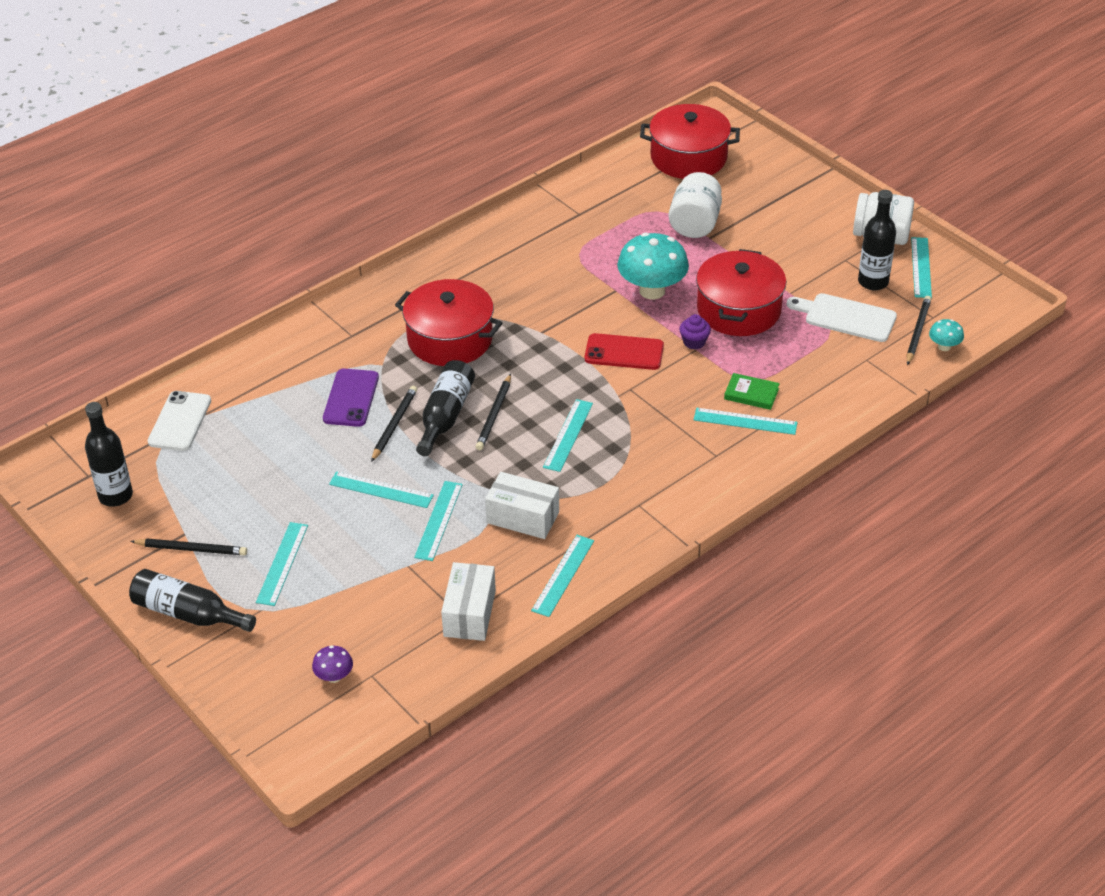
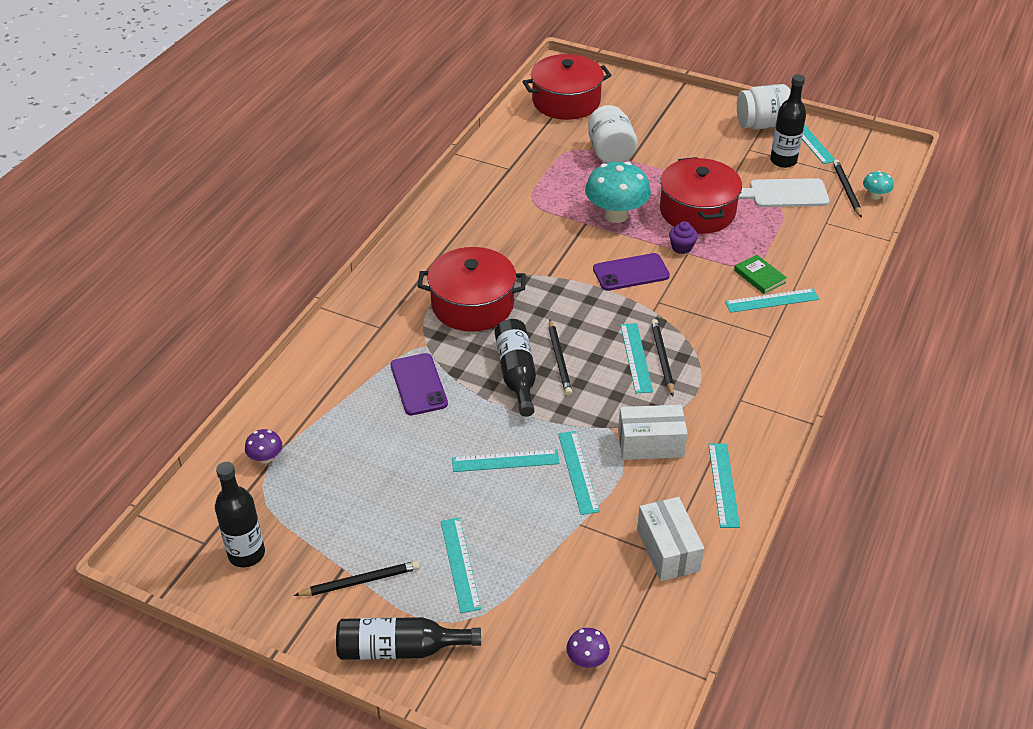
camera: 25 degrees left, 0 degrees up
(180, 421) = (266, 458): white phone -> purple mushroom
(394, 425) = (475, 397): black pencil -> black pencil (662, 358)
(624, 352) = (631, 272): red phone -> purple phone
(751, 394) = (759, 276): green book -> green book turned 60 degrees clockwise

